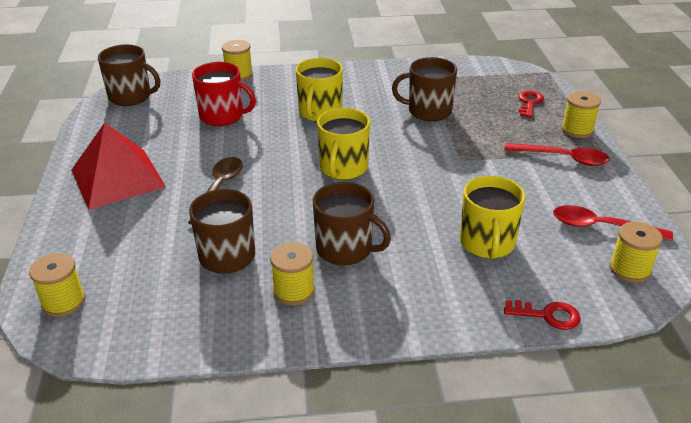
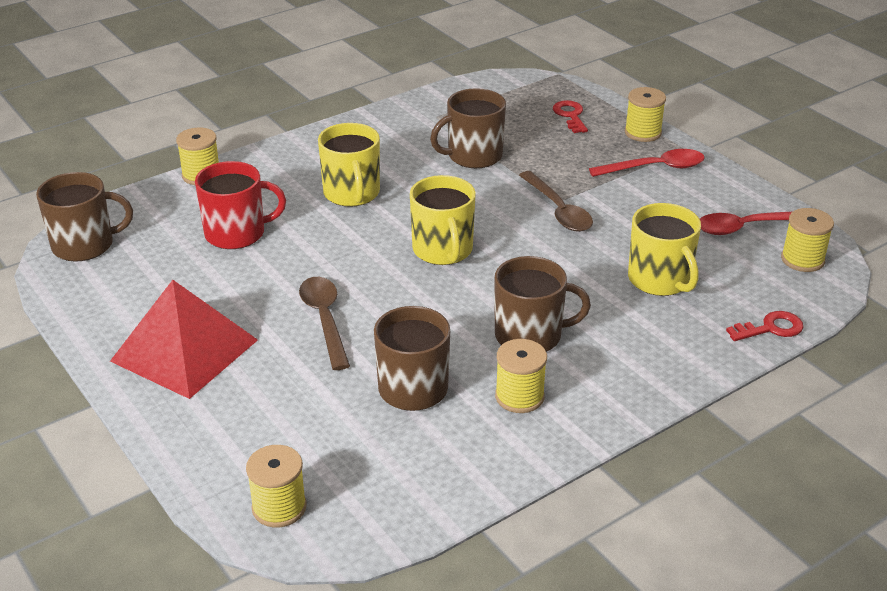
camera: 30 degrees left, 0 degrees up
(455, 167) = (558, 210): none -> brown spoon

